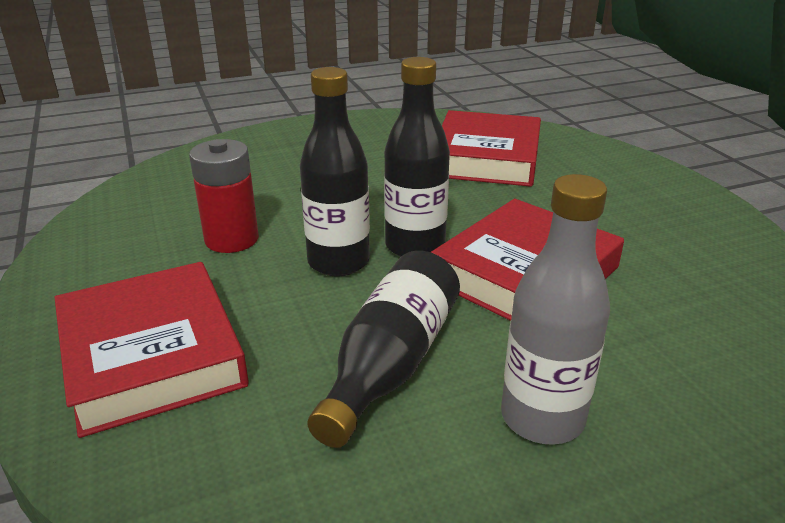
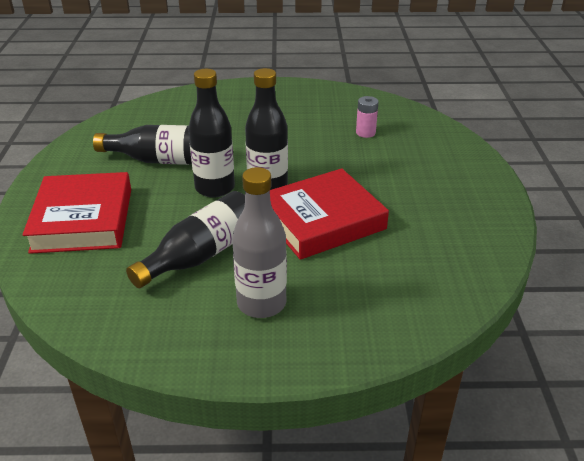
camera: 20 degrees right, 5 degrees up
(231, 239) = (163, 160): red battery -> black bottle
(486, 158) = (365, 133): red book -> pink battery

